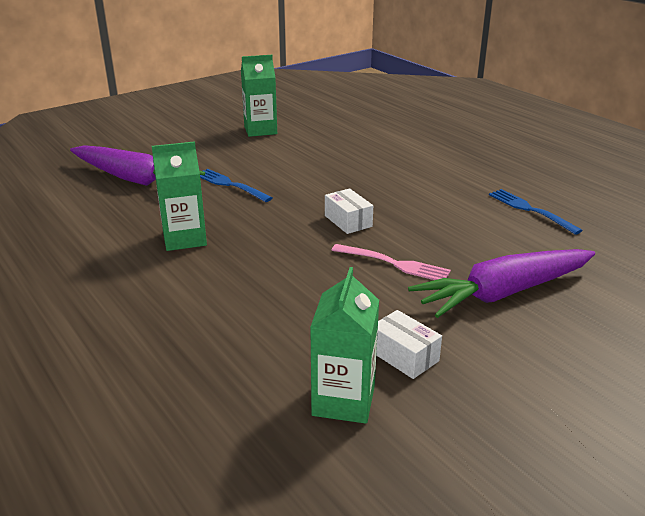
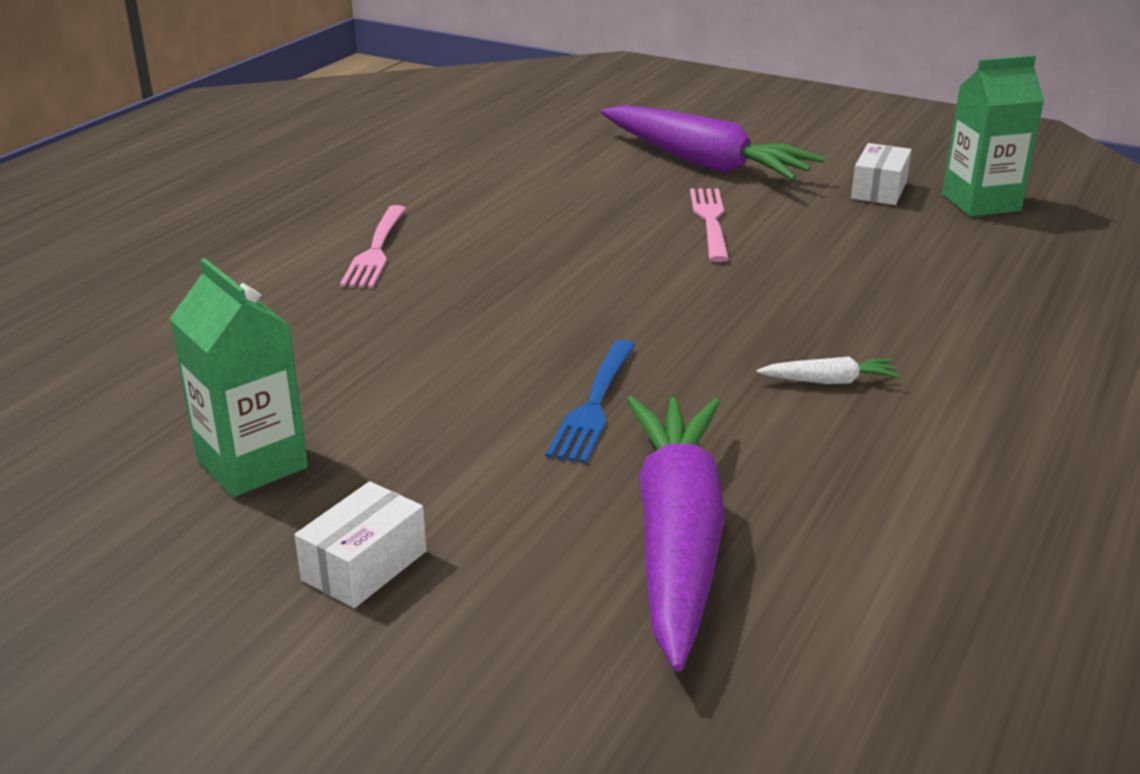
camera: 115 degrees left, 0 degrees up
(184, 239) = (830, 381): green carton -> white carrot
(348, 221) = (626, 269): white box -> white box (364, 565)
(420, 168) = (376, 250): none -> pink fork
(530, 210) = (474, 167): blue fork -> none

